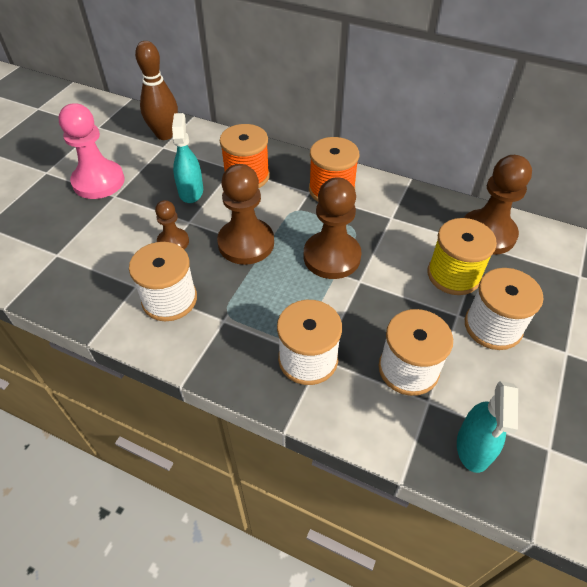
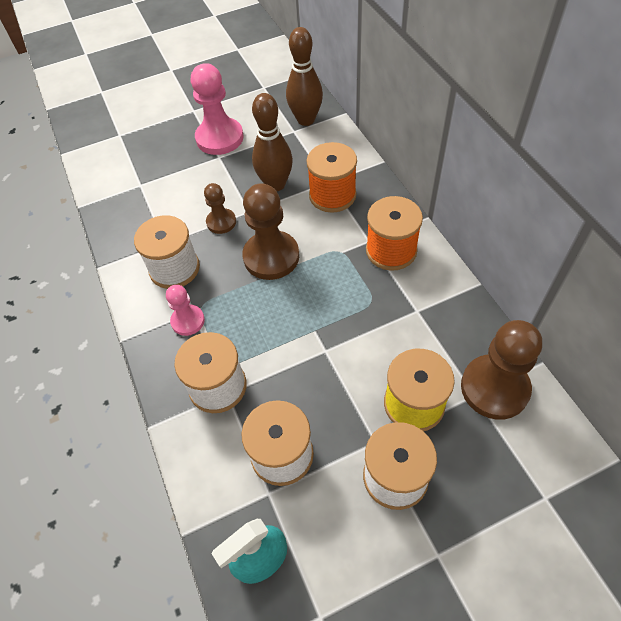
camera: 45 degrees right, 5 degrees up
(191, 191) = (275, 184): turquoise spray bottle -> brown bowling pin
(227, 330) = (188, 321): none -> pink pawn
(331, 257) = (325, 313): brown pawn -> none

